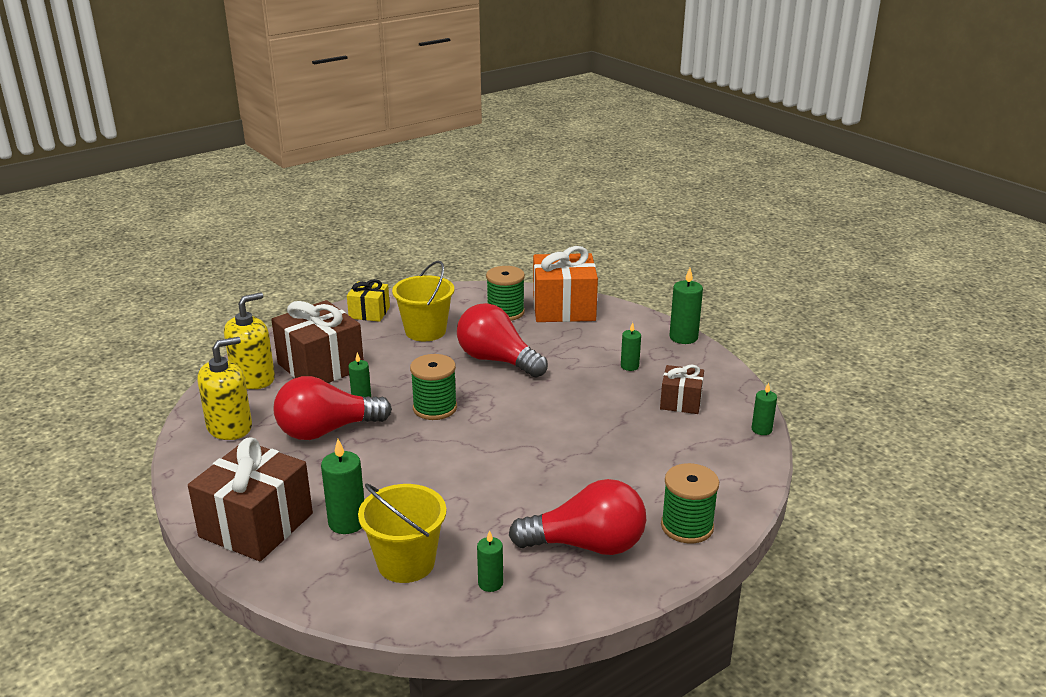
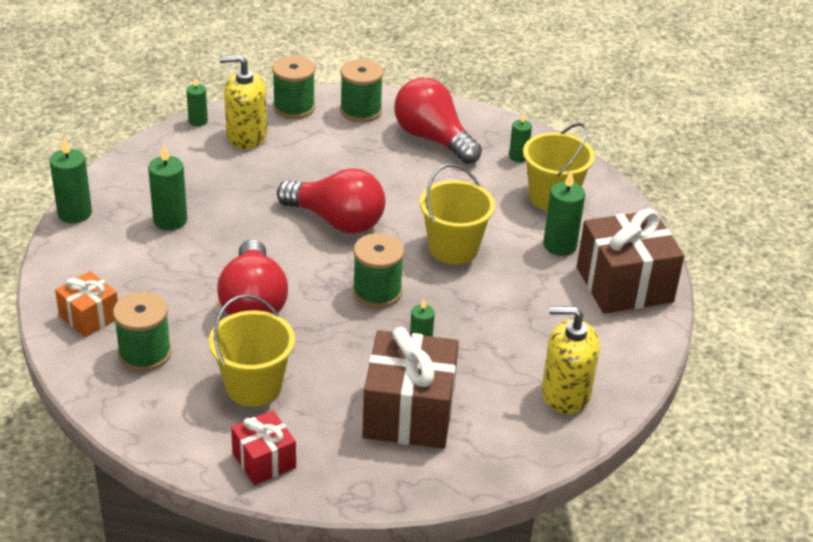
camera: 135 degrees left, 10 degrees up
(253, 378) = (488, 444): yellow soap dispenser -> yellow soap dispenser (246, 136)
(327, 430) = (488, 331): red light bulb -> red light bulb (336, 221)
(369, 313) = (264, 460): yellow gift -> red gift
(427, 466) = (453, 248): none -> yellow bucket
(563, 308) = (89, 317): orange gift -> orange gift, size x0.55
(629, 366) = (170, 220): green candle -> green candle, size x1.62
(681, 402) = (201, 170): brown gift -> none
(734, 489) = (294, 107): none -> green spool

